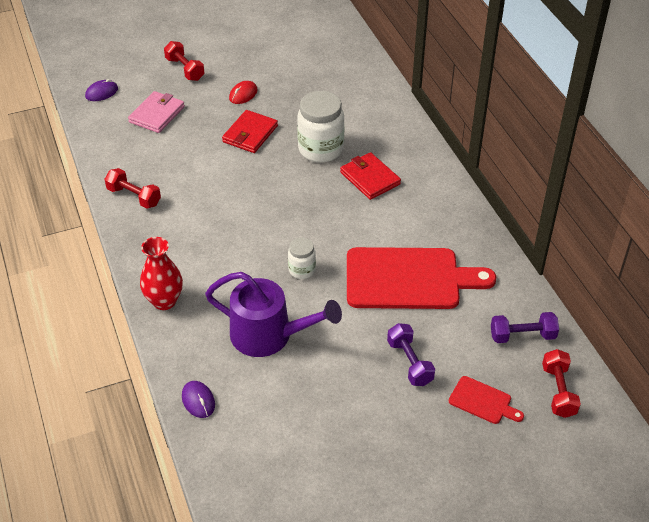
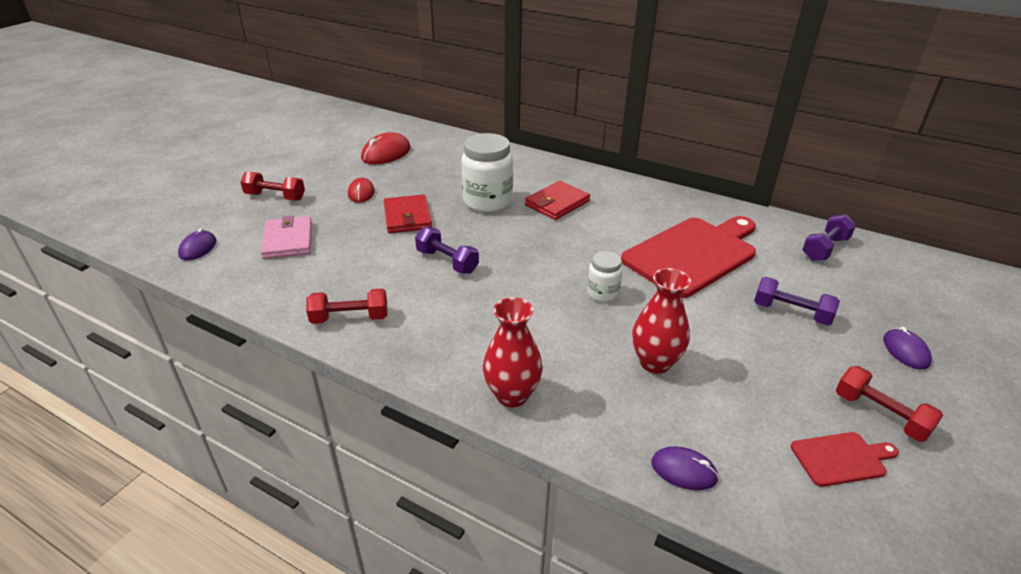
camera: 40 degrees left, 10 degrees down
(234, 187) = (447, 261): none -> purple dumbbell
(268, 335) = (655, 363): purple watering can -> red vase
(302, 61) = (386, 153): none -> red mouse
(370, 178) = (557, 203): red wallet -> red wallet turned 60 degrees counterclockwise
(445, 436) = (905, 351): none -> purple mouse
(482, 401) = (880, 307): red cutting board -> red cutting board (841, 458)
(558, 391) = (906, 270): red dumbbell -> red dumbbell (880, 415)

